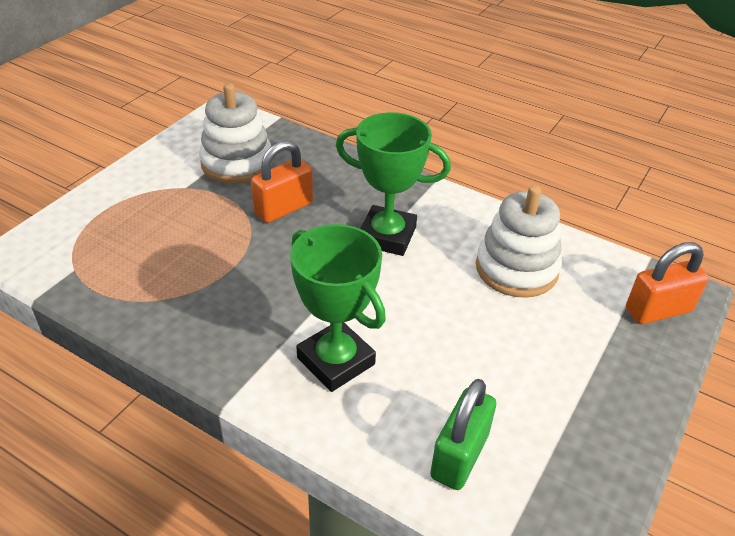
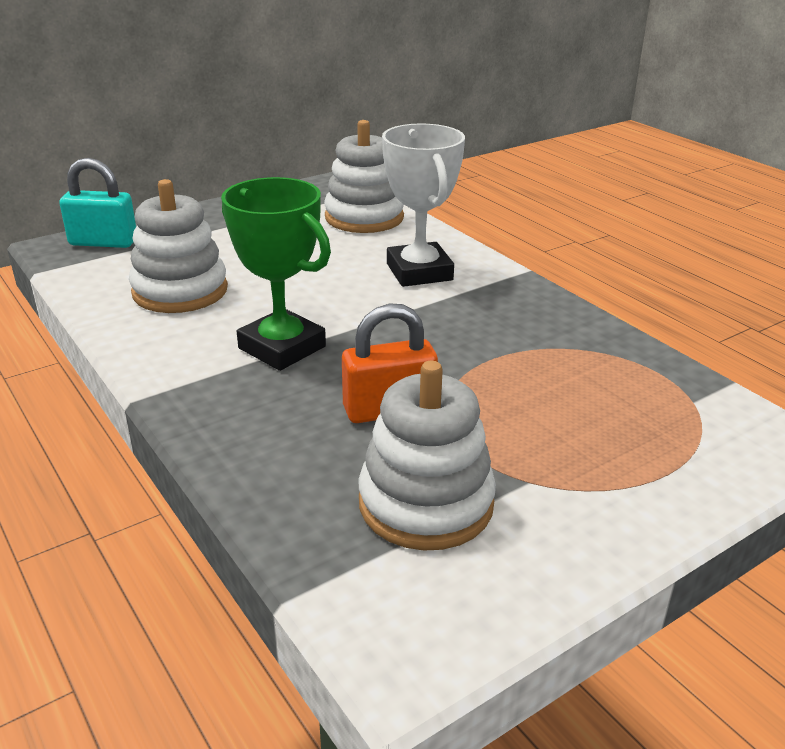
camera: 155 degrees left, 10 degrees down
(336, 361) = (419, 272): green trophy -> white trophy
(459, 456) = (364, 217): green padlock -> white stacking toy
(658, 310) = (103, 242): orange padlock -> turquoise padlock

